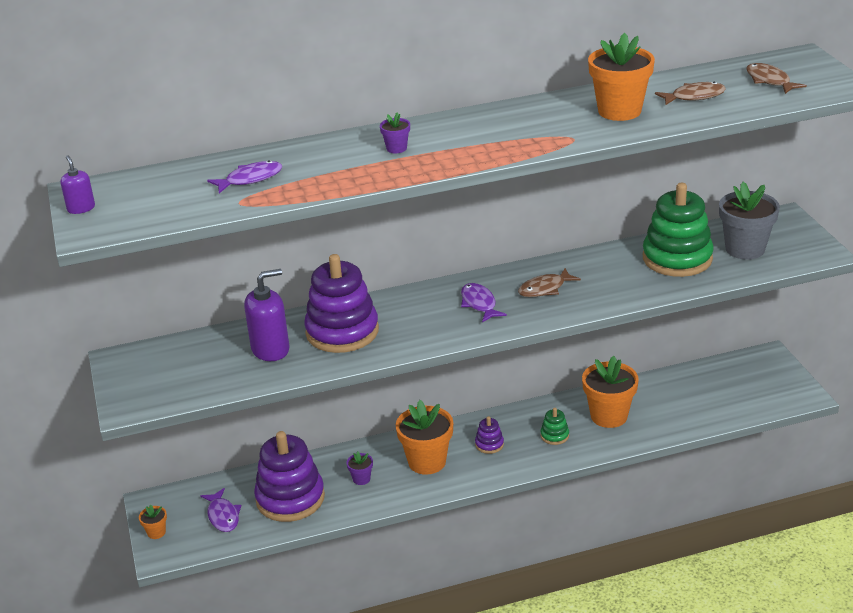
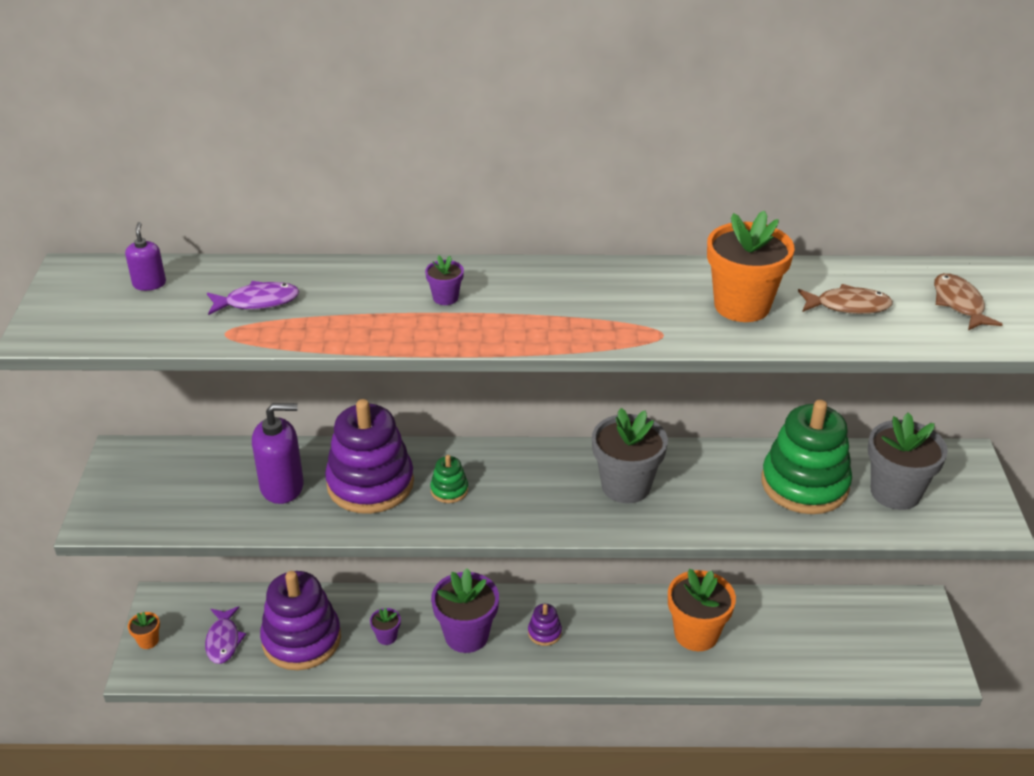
camera: 15 degrees right, 5 degrees up
(81, 208) = (57, 297): purple soap dispenser -> purple soap dispenser (149, 284)
(427, 462) = (466, 635): orange flower pot -> purple flower pot
(479, 304) = (540, 487): purple fish -> none
(544, 289) = (626, 486): brown fish -> grey flower pot
(554, 435) = (622, 642): green stacking toy -> green stacking toy (449, 490)

